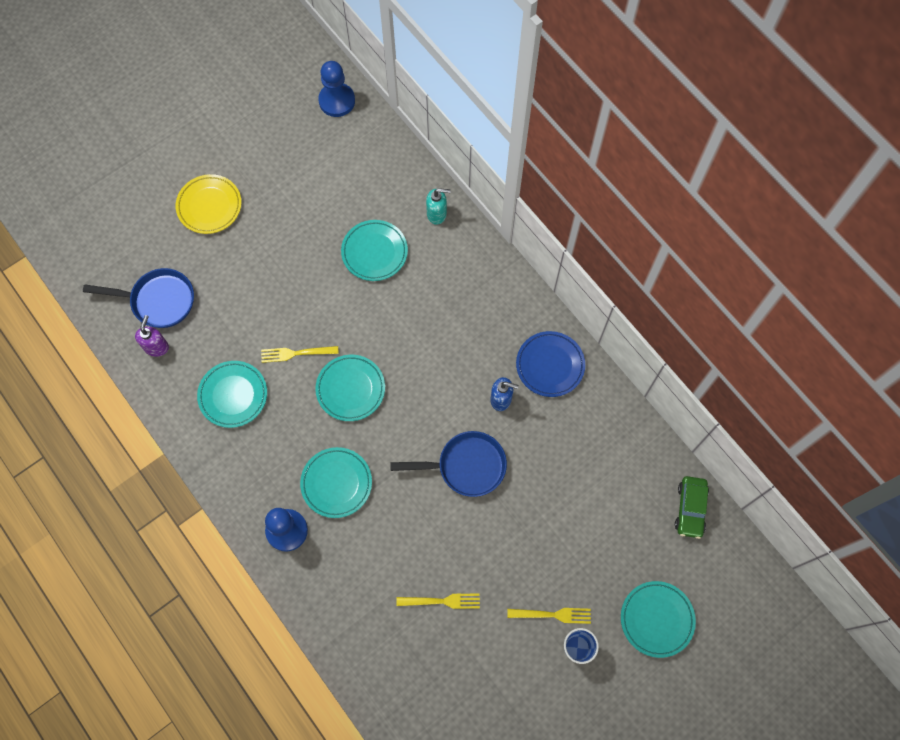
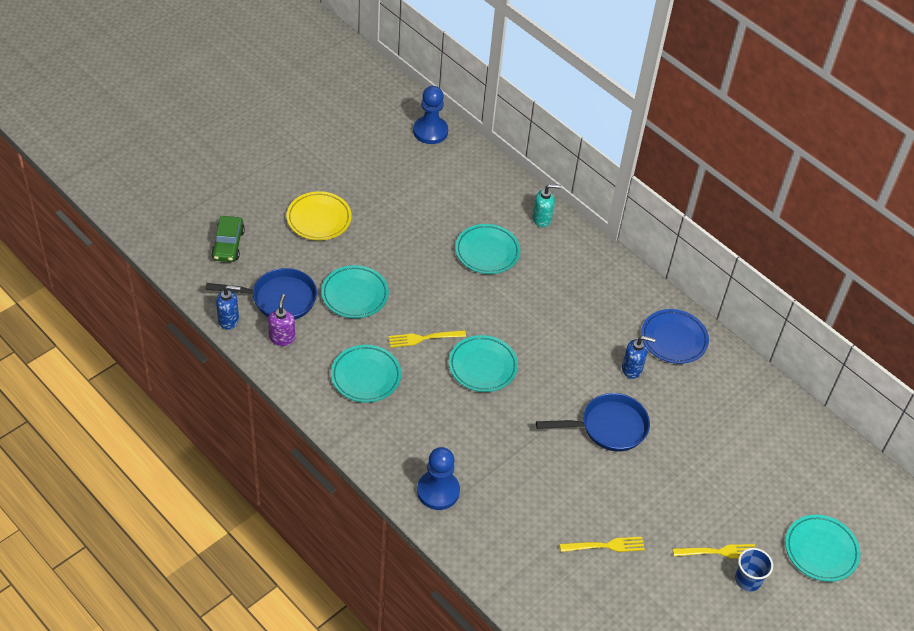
camera: 10 degrees left, 20 degrees down
(107, 324) = (229, 320): none -> blue soap dispenser
(336, 483) = (482, 448): turquoise plate -> turquoise plate (355, 295)
(690, 509) = (833, 453): green car -> green car (228, 245)

